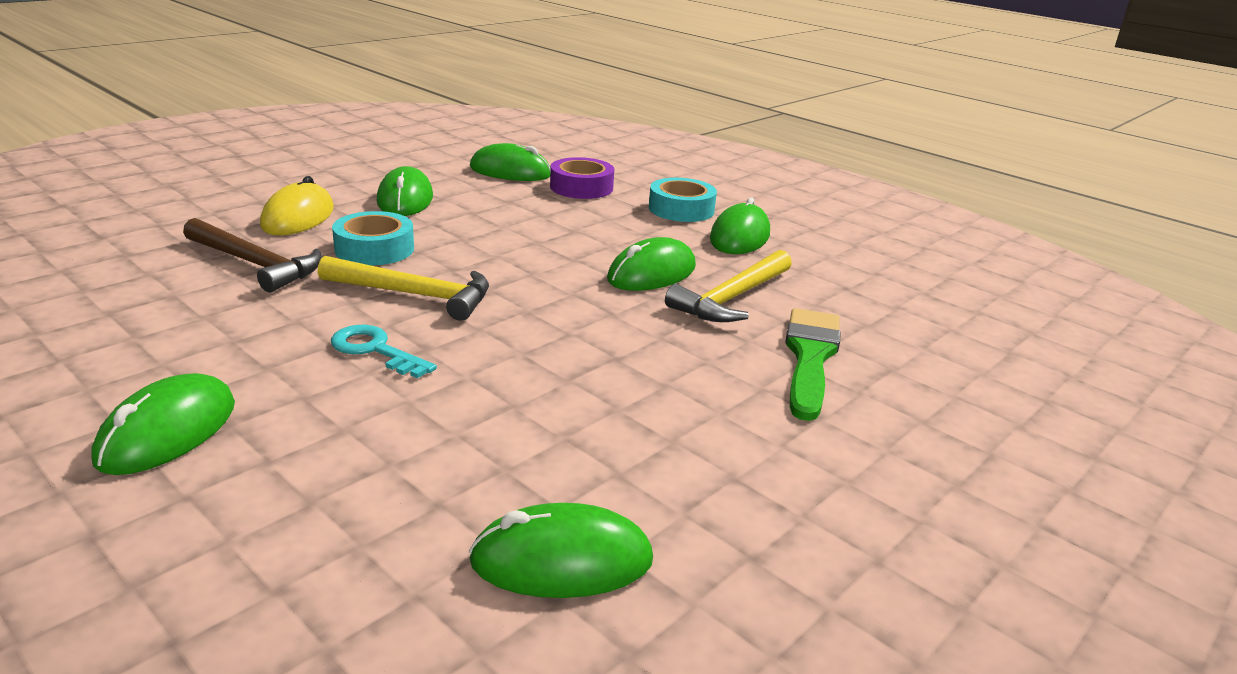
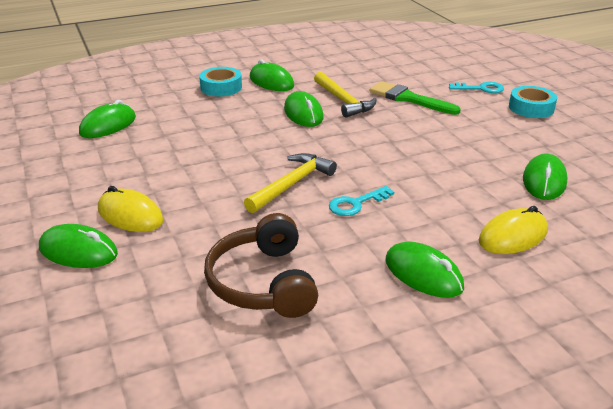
camera: 65 degrees left, 5 degrees up
(149, 311) = (262, 282): none -> brown headphones
(255, 264) = (208, 237): brown hammer -> none
(305, 525) = (513, 236): none -> yellow mouse
(374, 249) = (213, 190): turquoise tape -> turquoise tape (531, 108)
(405, 199) = (130, 170): green mouse -> green mouse (78, 251)
(581, 187) = (160, 108): purple tape -> none
(965, 439) = (481, 88): none -> turquoise key

